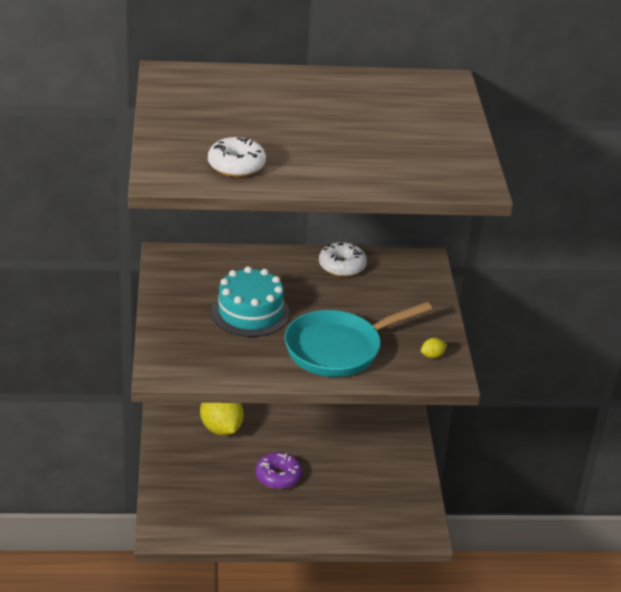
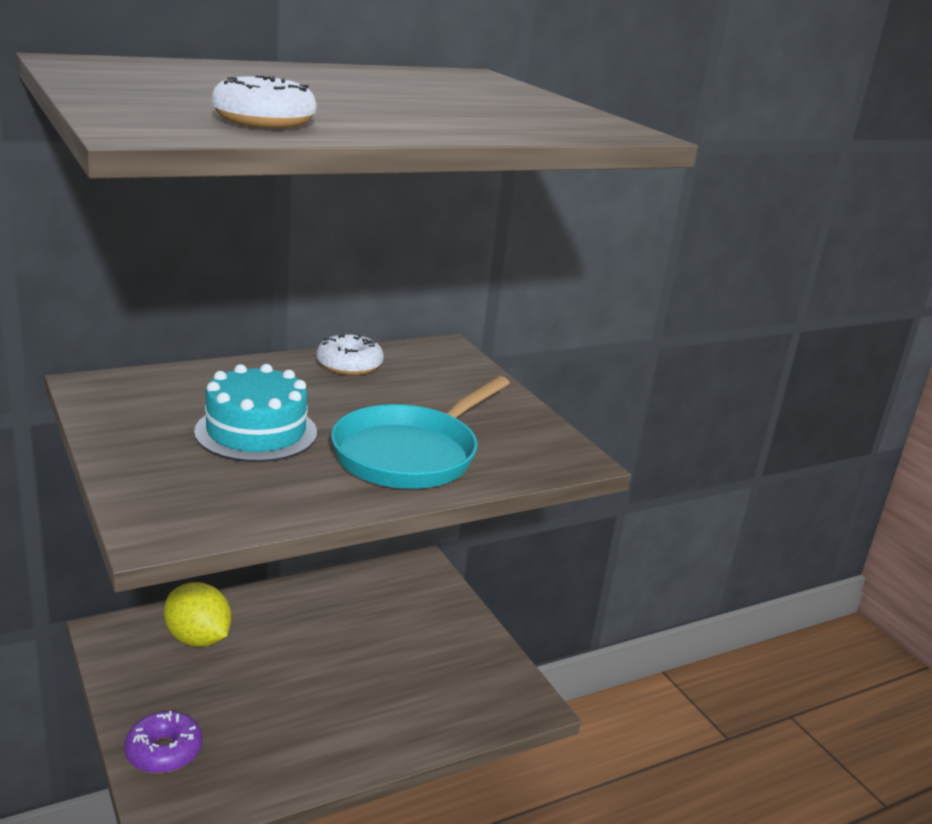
camera: 25 degrees left, 10 degrees down
(278, 476) = (306, 682): purple donut -> purple donut (164, 751)
(432, 356) = (537, 441): yellow lemon -> none

